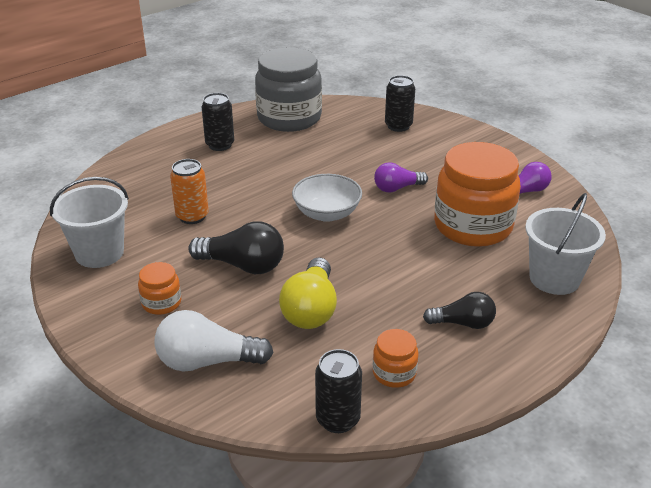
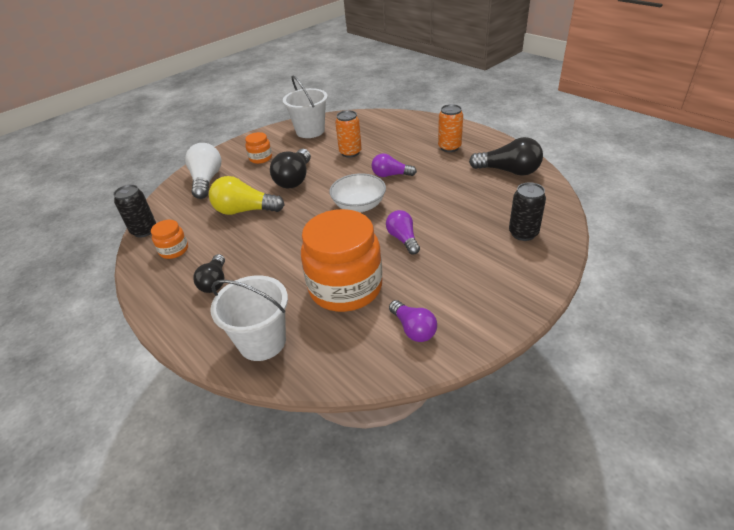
camera: 90 degrees right, 5 degrees up
(220, 145) = (449, 147): black can -> orange can
(266, 188) = (391, 175): none -> purple light bulb
(289, 118) = (508, 171): grey jar -> black light bulb

